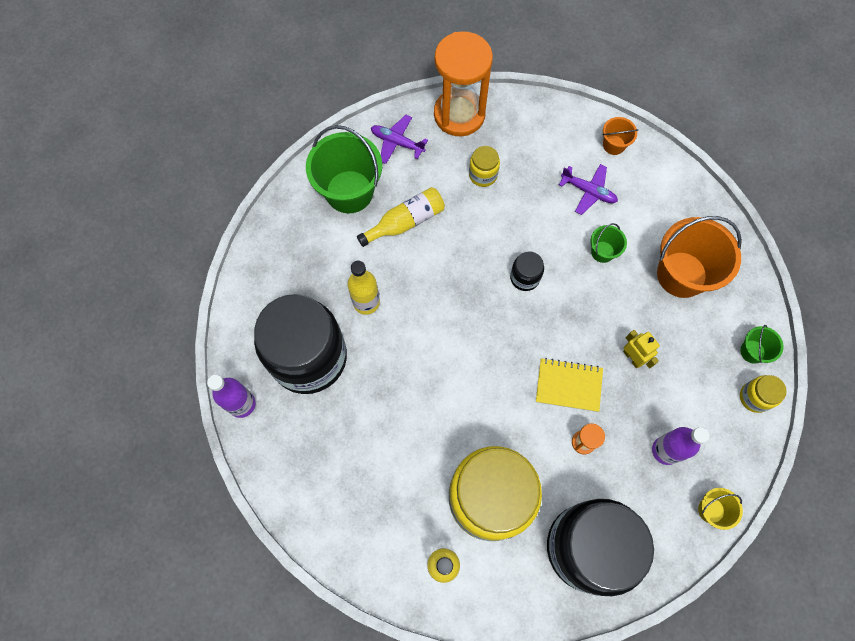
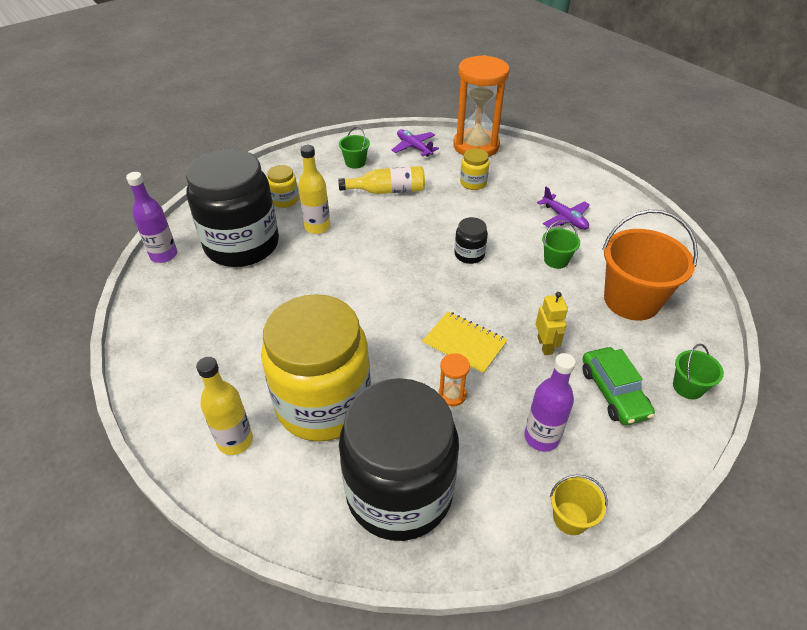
camera: 25 degrees right, 25 degrees down
(349, 192) = (355, 162): green bucket -> green bucket, size x0.48
(614, 145) = (605, 197): orange bucket -> none
(701, 382) = (613, 392): none -> green car
(754, 397) = (674, 429): yellow jar -> yellow jar (285, 200)

